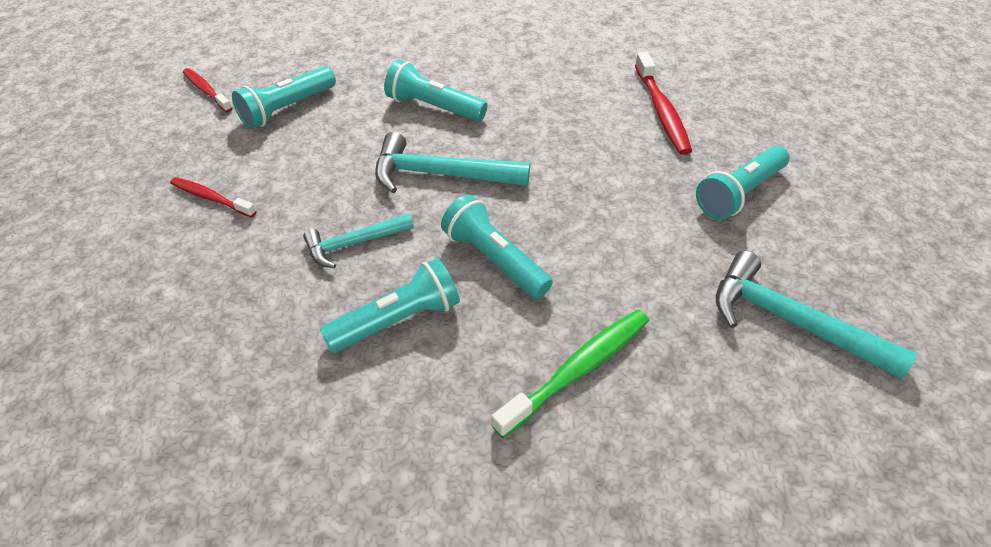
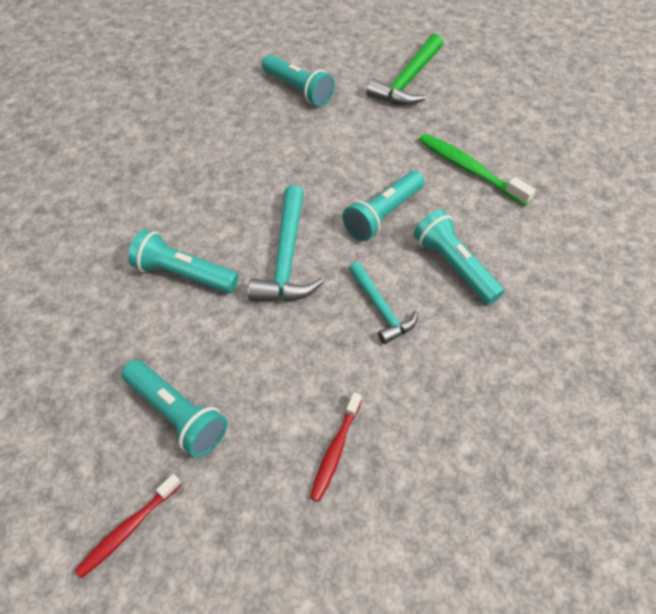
camera: 95 degrees left, 5 degrees up
(433, 107) = (184, 274): turquoise flashlight -> turquoise flashlight turned 90 degrees clockwise
(661, 111) = (200, 121): red toothbrush -> none
(791, 321) = (408, 80): turquoise hammer -> green hammer

